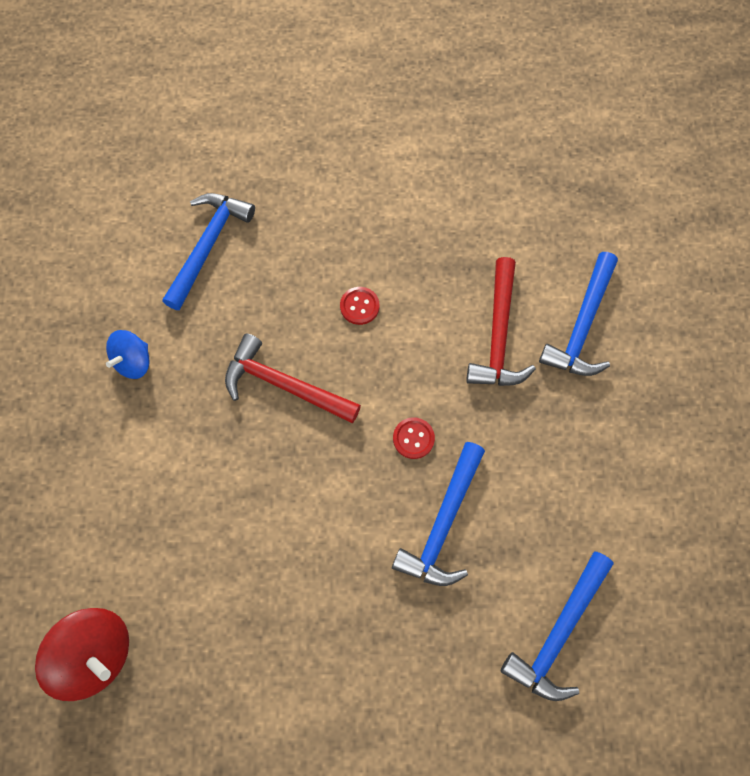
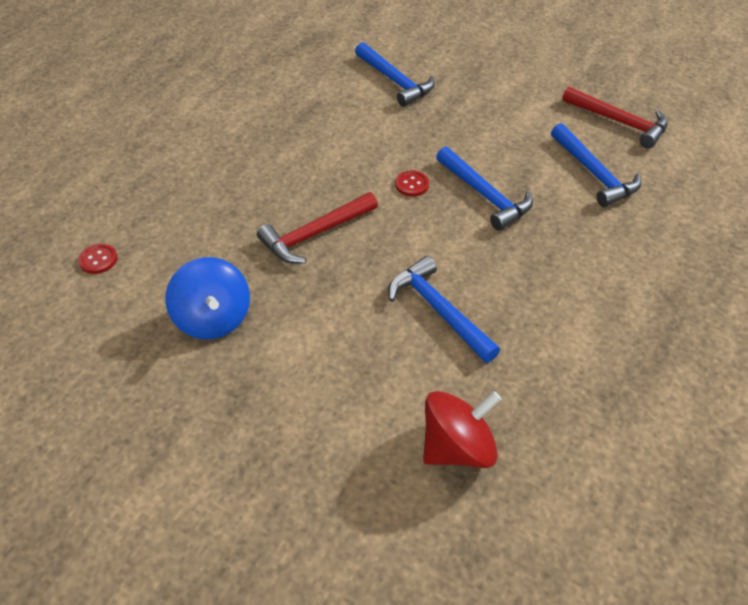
camera: 60 degrees left, 20 degrees down
(133, 361) = (213, 318): blue spinning top -> blue spinning top, size x1.60
(208, 246) = (157, 232): blue hammer -> blue hammer (438, 310)
(359, 306) = (289, 171): red button -> red button (98, 260)
(498, 335) = (370, 117): red hammer -> red hammer (619, 122)

